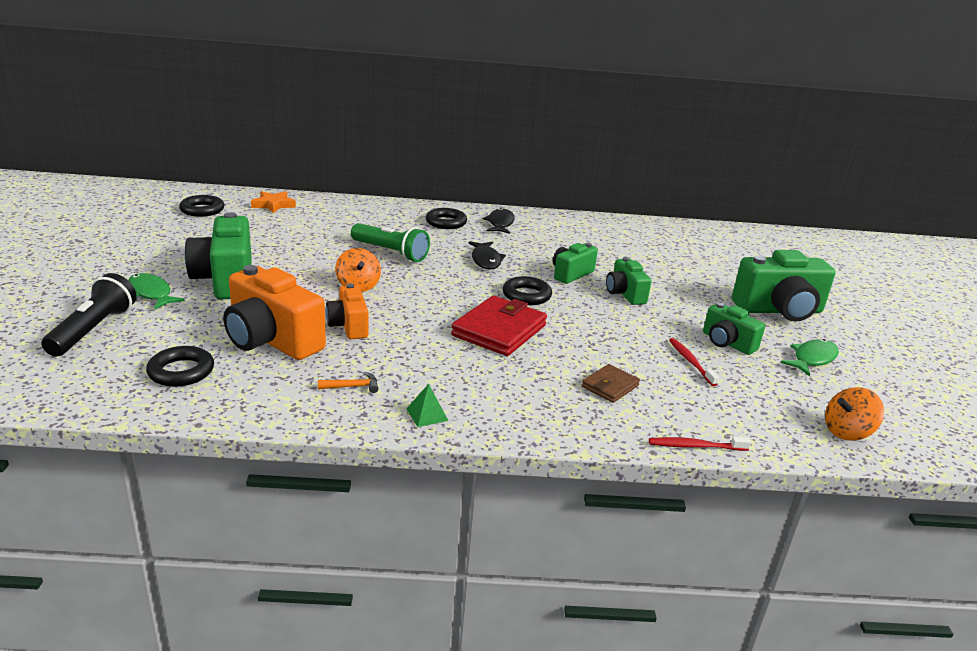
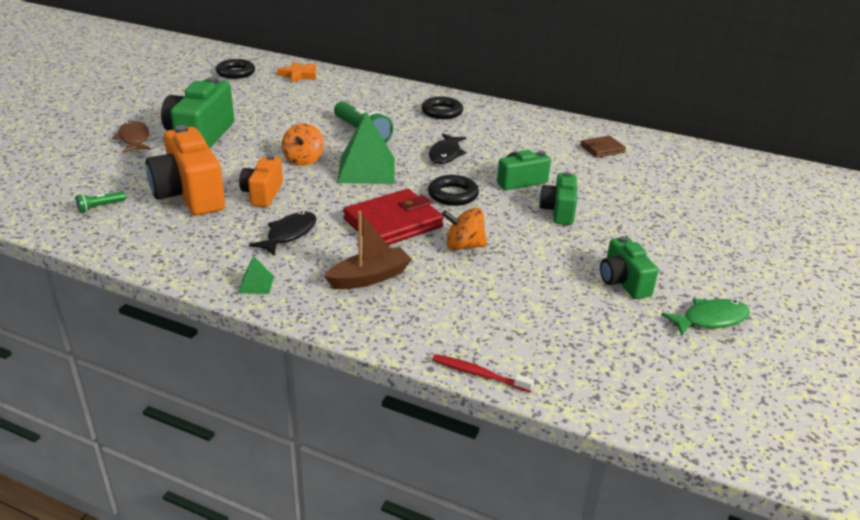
camera: 25 degrees right, 5 degrees up
(93, 330) = (69, 161): black flashlight -> none
(151, 293) = (134, 139): green fish -> brown fish
(181, 371) = (100, 207): black ring -> green flashlight
(352, 386) = (217, 247): orange hammer -> none
(428, 286) = (366, 170): none -> green pyramid
(500, 223) = (496, 120): black fish -> black fish (289, 234)
(526, 384) = (369, 277): none -> brown boat
(610, 386) = (449, 297): brown wallet -> brown wallet (602, 149)
(690, 362) = (560, 292): red toothbrush -> none
(779, 310) = (725, 260): green camera -> none
(847, 432) = (667, 404): orange spinning top -> orange spinning top (464, 246)

